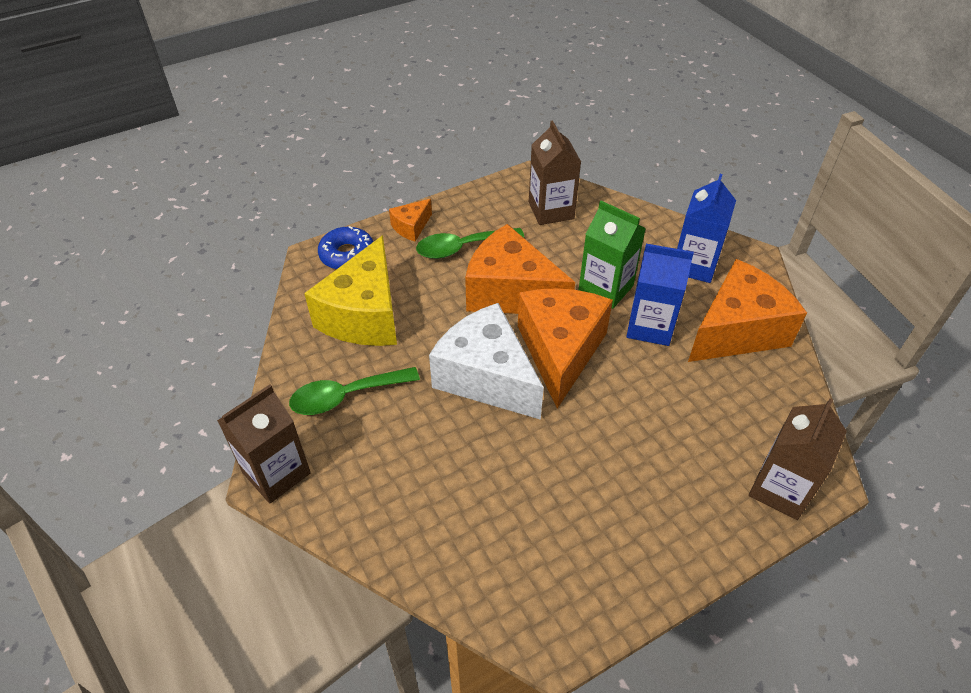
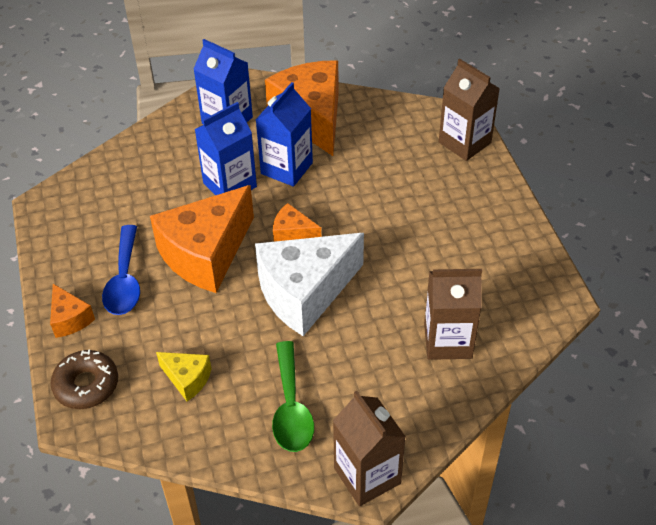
camera: 75 degrees left, 0 degrees up
(347, 255) = (86, 385): blue donut -> brown donut
(365, 315) = (187, 379): yellow cheese -> yellow cheese, size x0.46
(462, 248) = (124, 280): green spoon -> blue spoon
(551, 210) = (105, 198): brown carton -> brown carton (448, 341)
(560, 351) = (293, 234): orange cheese -> orange cheese, size x0.46
(605, 288) = (230, 185): green carton -> blue carton

